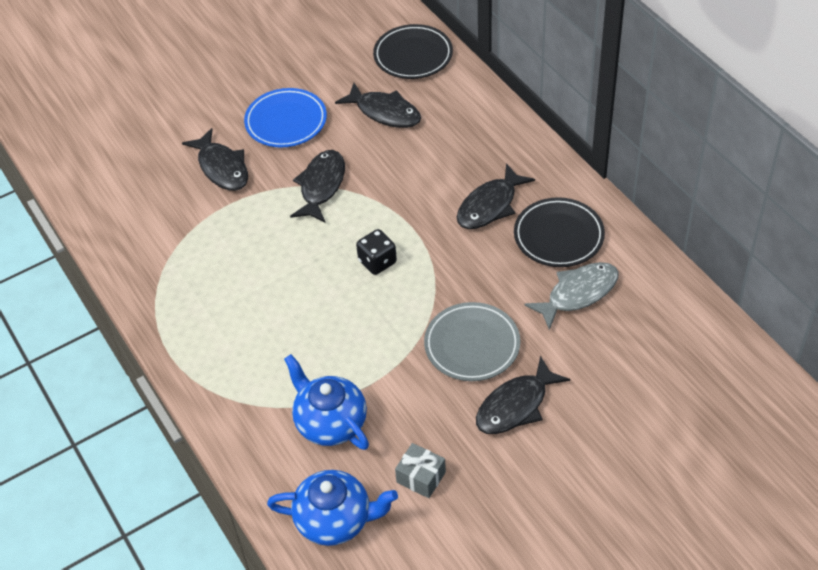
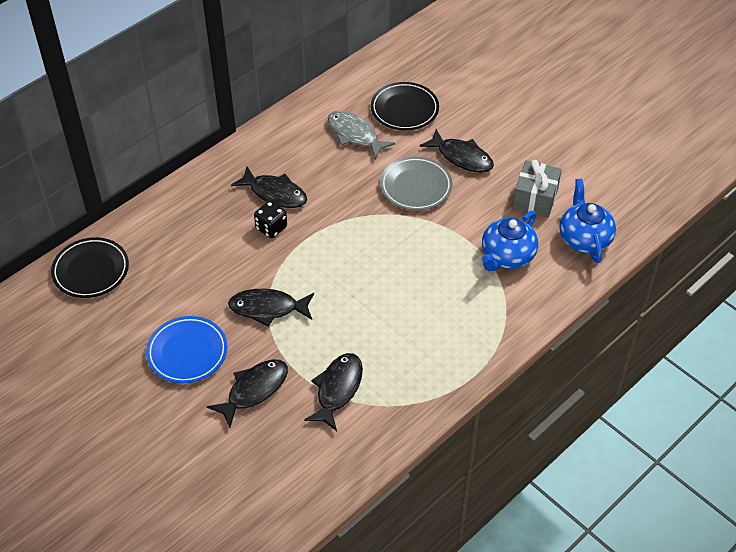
camera: 105 degrees left, 0 degrees up
(377, 262) = (347, 254): black dice -> black dice (271, 228)
(385, 112) = (170, 279): black fish -> black fish (337, 389)
(421, 477) = (535, 198): grey gift -> grey gift, size x1.53
(558, 236) = (300, 150): black plate -> black plate (404, 109)

